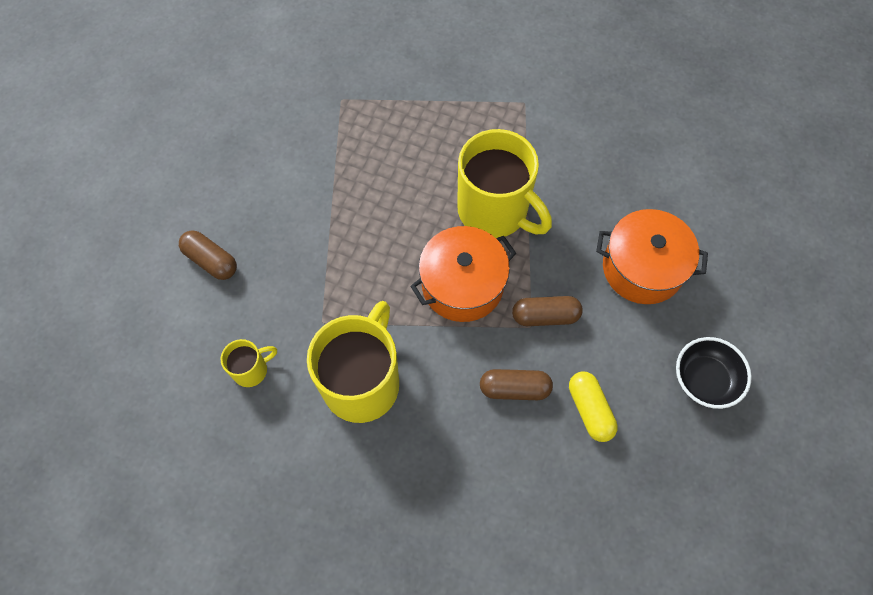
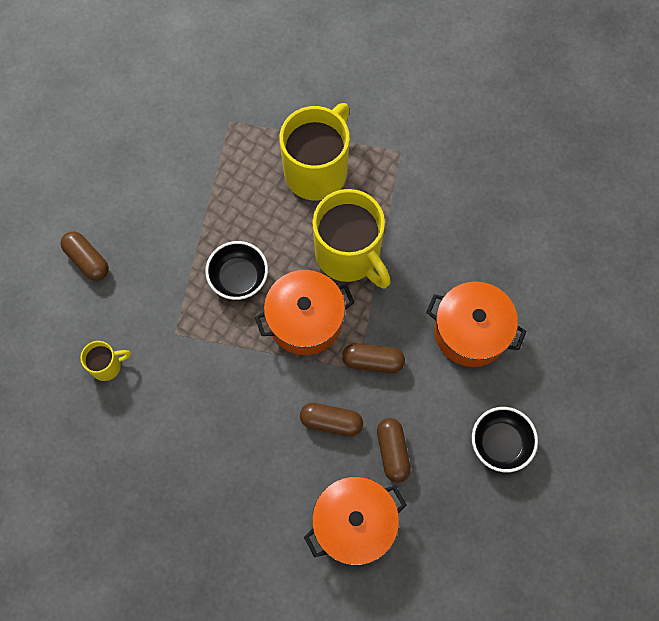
camera: 10 degrees right, 5 degrees up
(362, 382) = (200, 393): yellow mug -> yellow mug (317, 170)
(381, 253) = (238, 278): none -> black bowl
(566, 498) = (354, 524): none -> orange pot
(590, 410) = (393, 452): yellow capsule -> brown capsule

